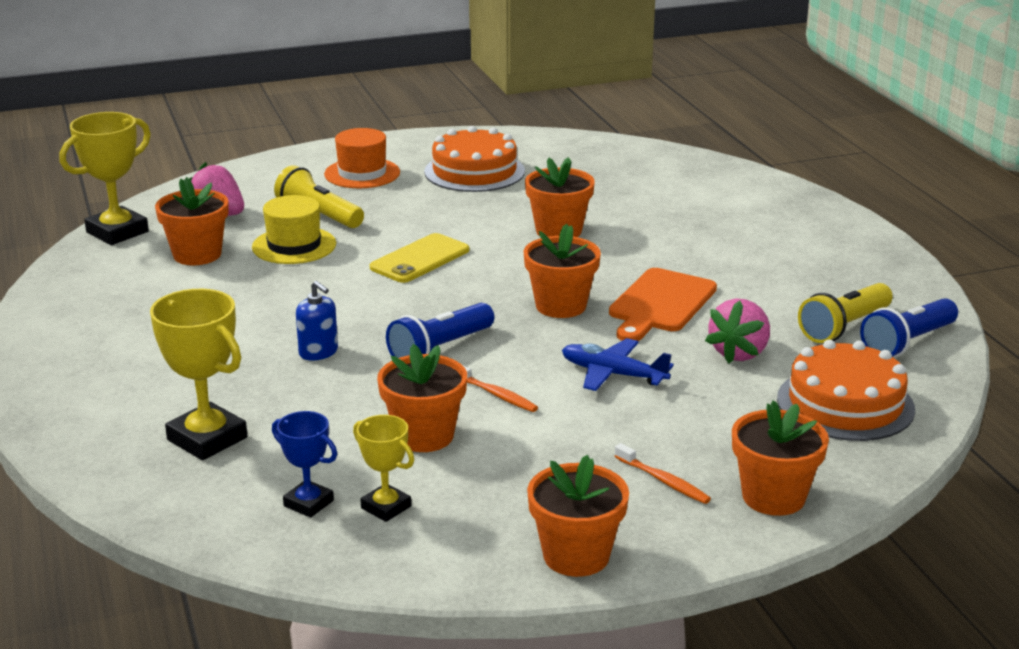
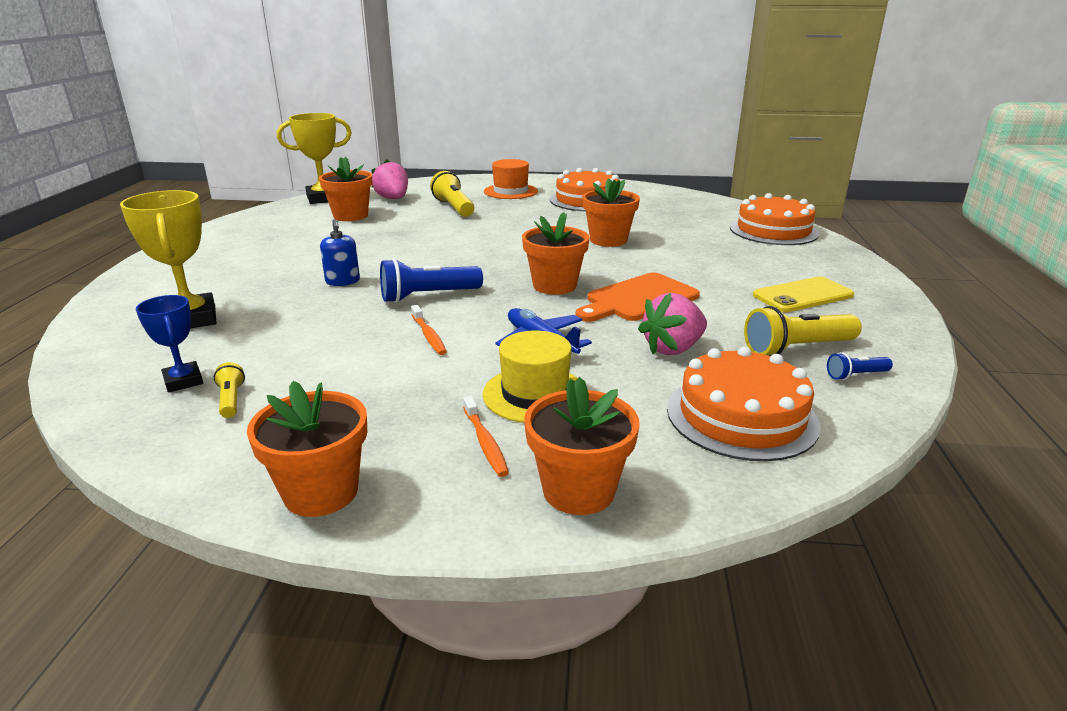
camera: 25 degrees right, 0 degrees up
(294, 246) = (415, 220): yellow hat -> yellow hat (535, 394)
(386, 507) = (231, 400): yellow trophy -> yellow flashlight
(420, 259) = (487, 240): yellow phone -> yellow phone (803, 295)
(424, 436) = (335, 353): orange flower pot -> none
(723, 182) = (773, 230): none -> orange cake
(907, 343) = (856, 375): blue flashlight -> blue flashlight, size x0.52

